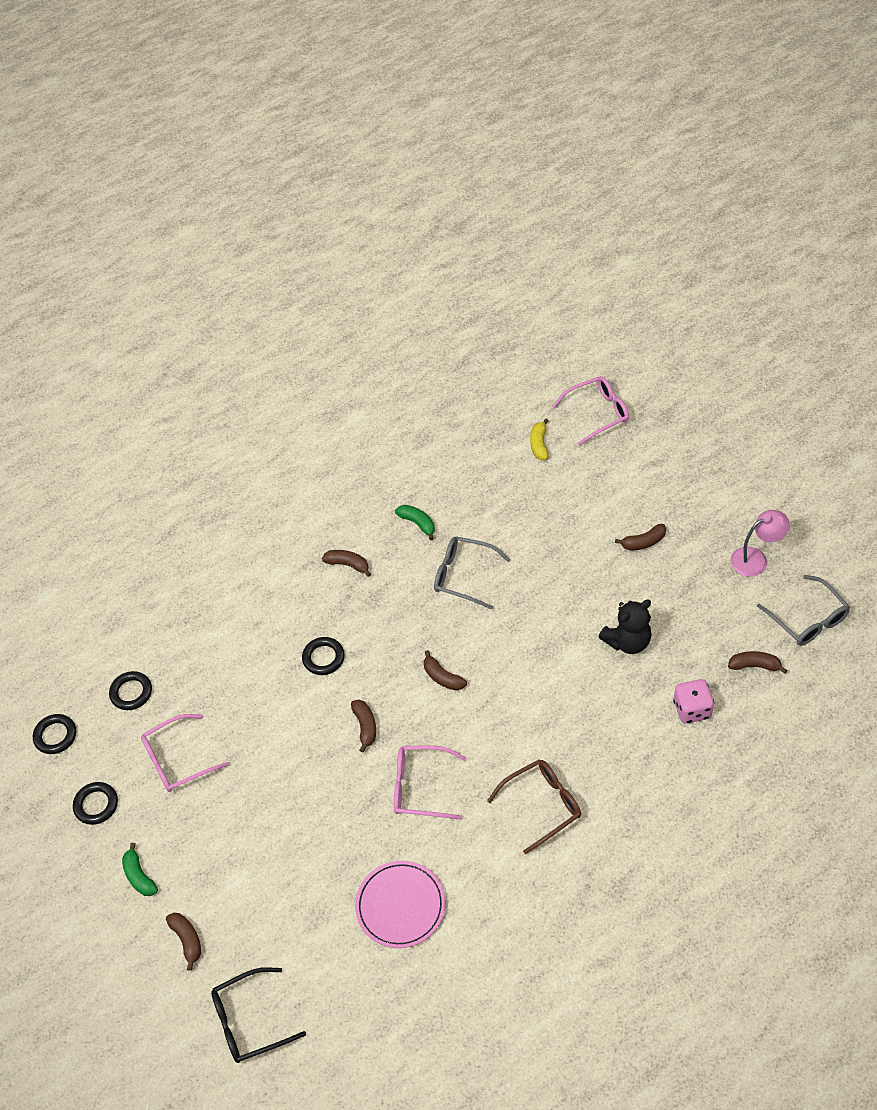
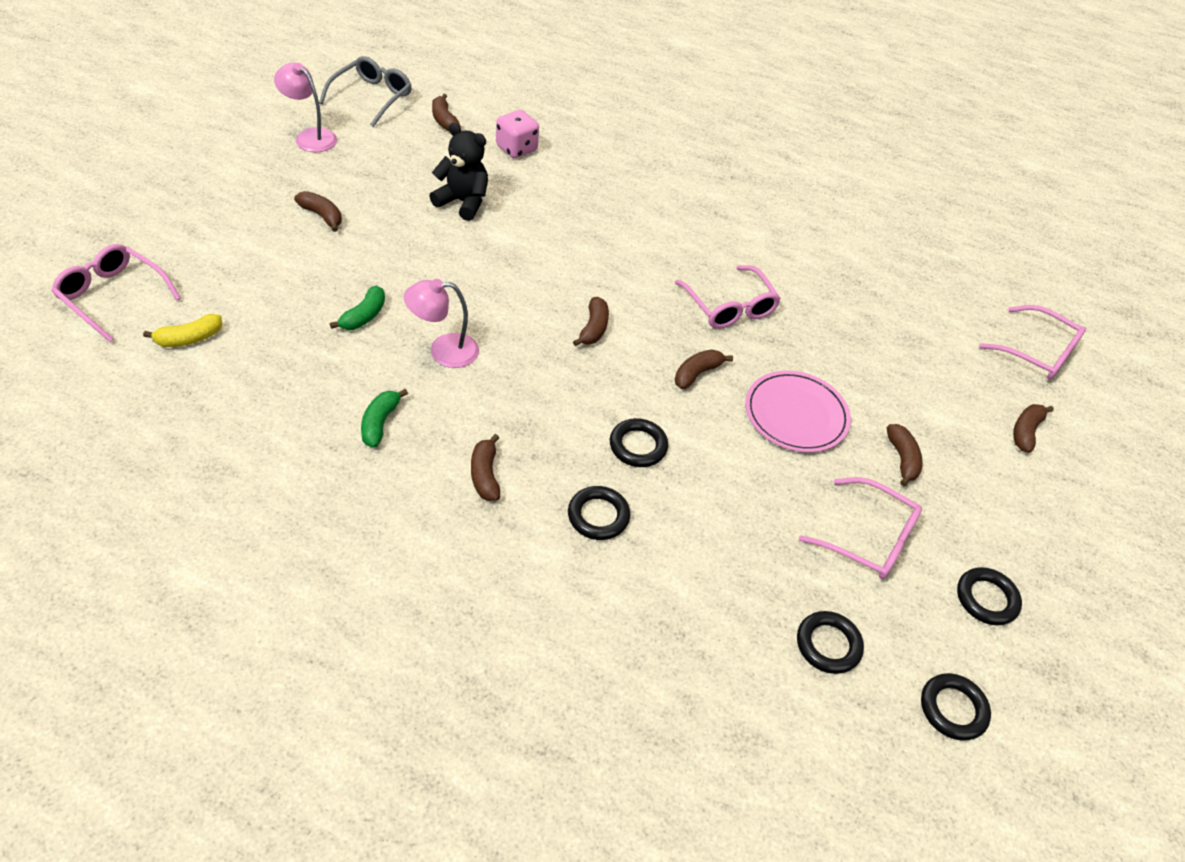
camera: 130 degrees left, 5 degrees down
(139, 876) = (1013, 507): green banana -> green banana (364, 316)
(218, 825) = (902, 459): none -> brown banana
(250, 1021) = (1037, 352): black glasses -> pink glasses
(285, 612) = (598, 516): none -> black ring
(400, 906) = (851, 285): pink plate -> pink plate (796, 415)
(464, 576) = (443, 351): grey glasses -> pink lamp
(541, 805) = (682, 219): brown glasses -> none

